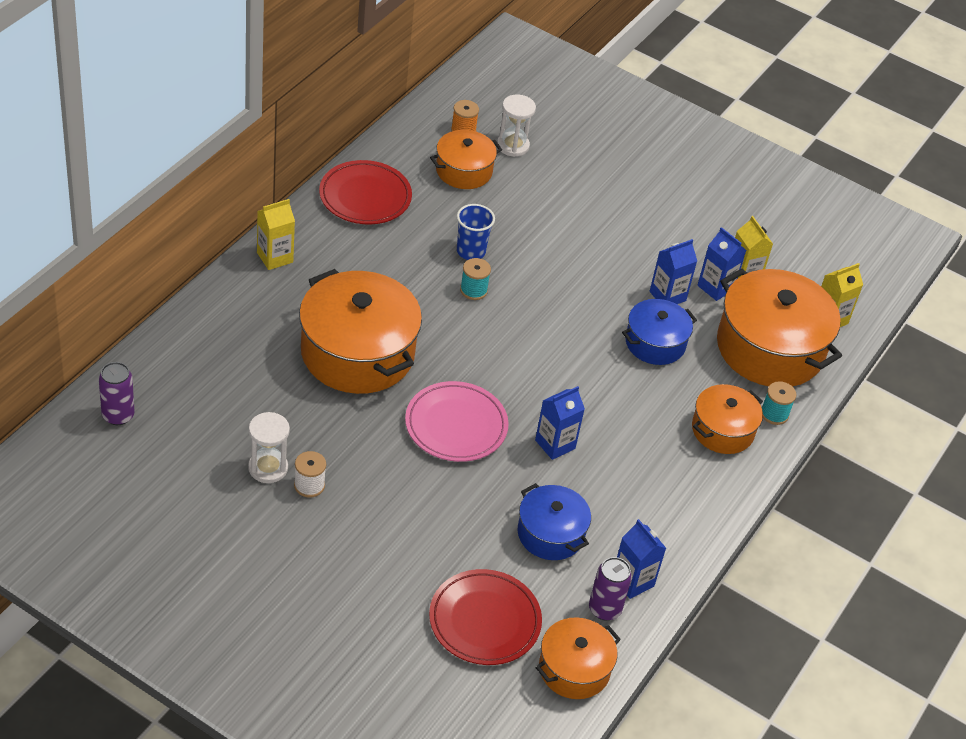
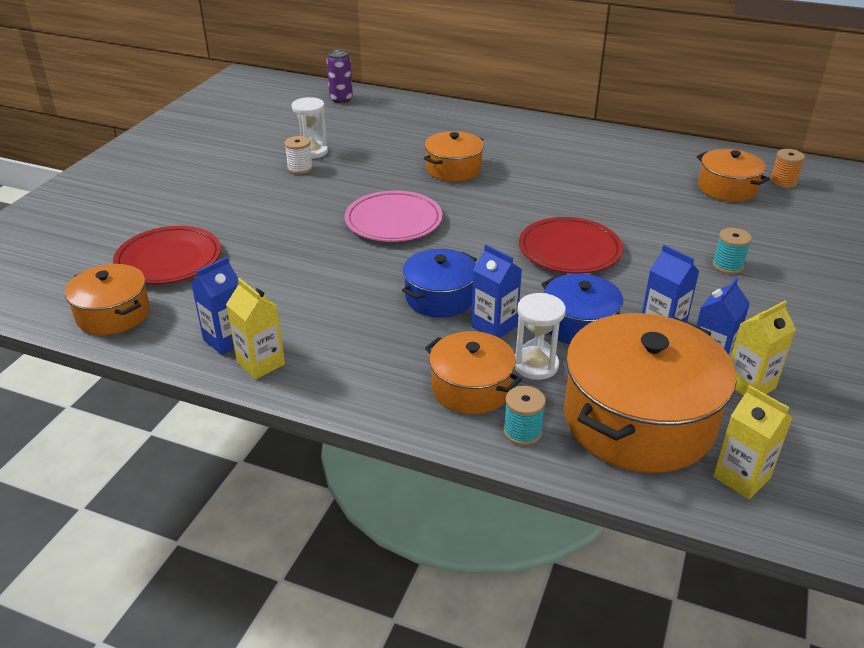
camera: 85 degrees right, 10 degrees down
(275, 257) = (535, 126): yellow carton -> yellow carton (261, 363)
(357, 353) = (453, 169): orange pot -> orange pot, size x0.56
(365, 197) = (641, 150): red plate -> red plate (569, 250)
(471, 251) = (621, 204): blue cup -> none
(473, 290) = (570, 211): turquoise spool -> turquoise spool (727, 265)
(513, 146) = (794, 209): white hourglass -> white hourglass (535, 365)
(550, 533) = (278, 284): blue pot -> blue pot (440, 297)
(555, 444) = (395, 275): blue carton -> blue carton (494, 326)
(604, 609) = (188, 325): purple can -> none

